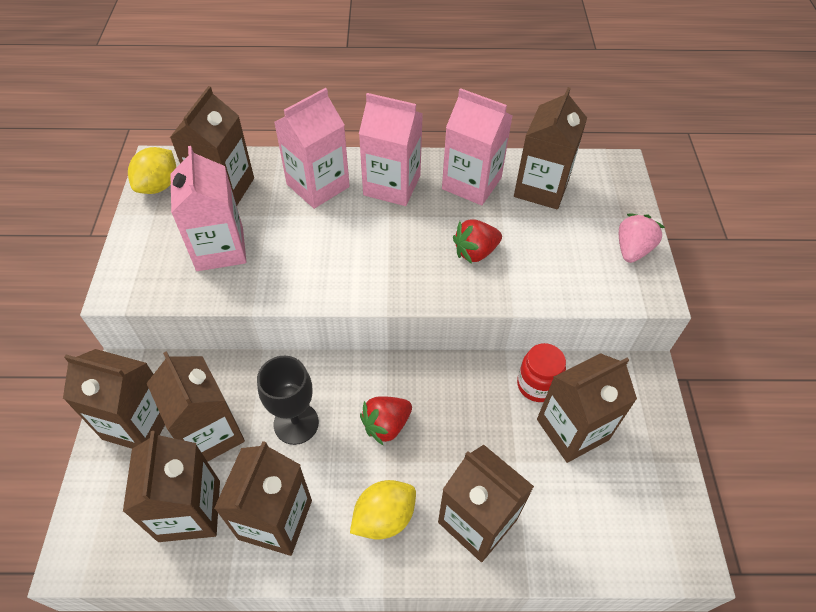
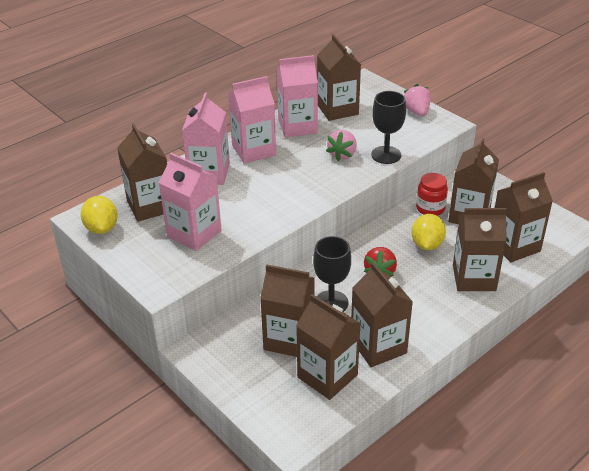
camera: 40 degrees left, 15 degrees down
(139, 423) = (238, 364): brown carton -> brown carton (514, 246)
(384, 517) = (430, 307): yellow lemon -> yellow lemon (427, 245)
(475, 252) = (342, 154): red strawberry -> pink strawberry
(523, 286) = (386, 155): none -> black goblet

